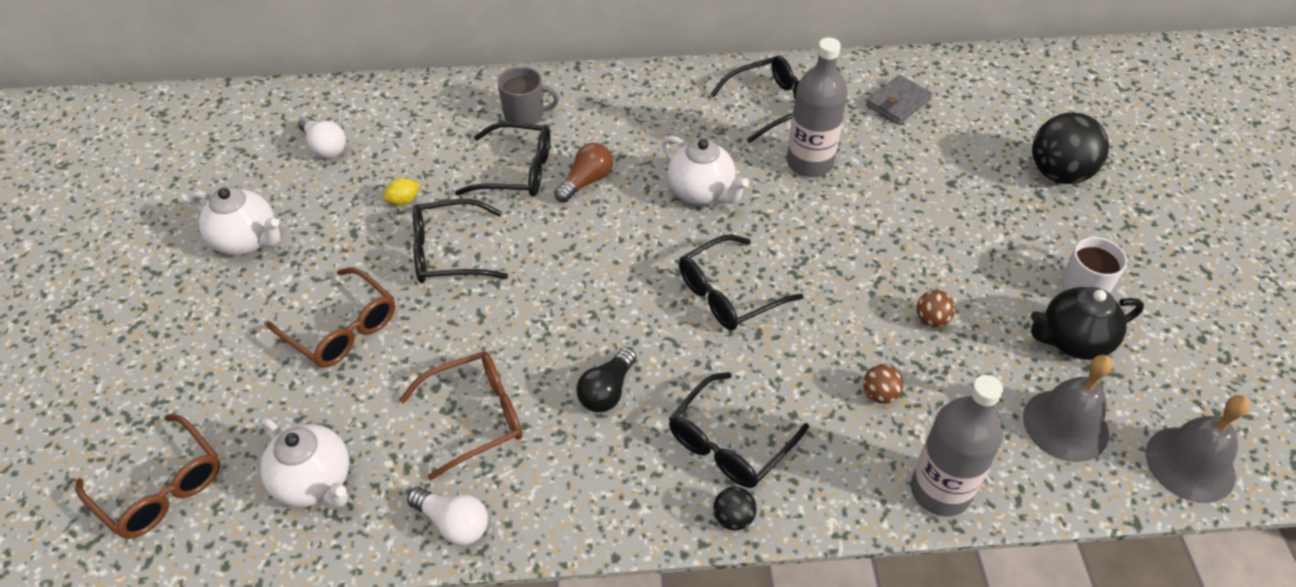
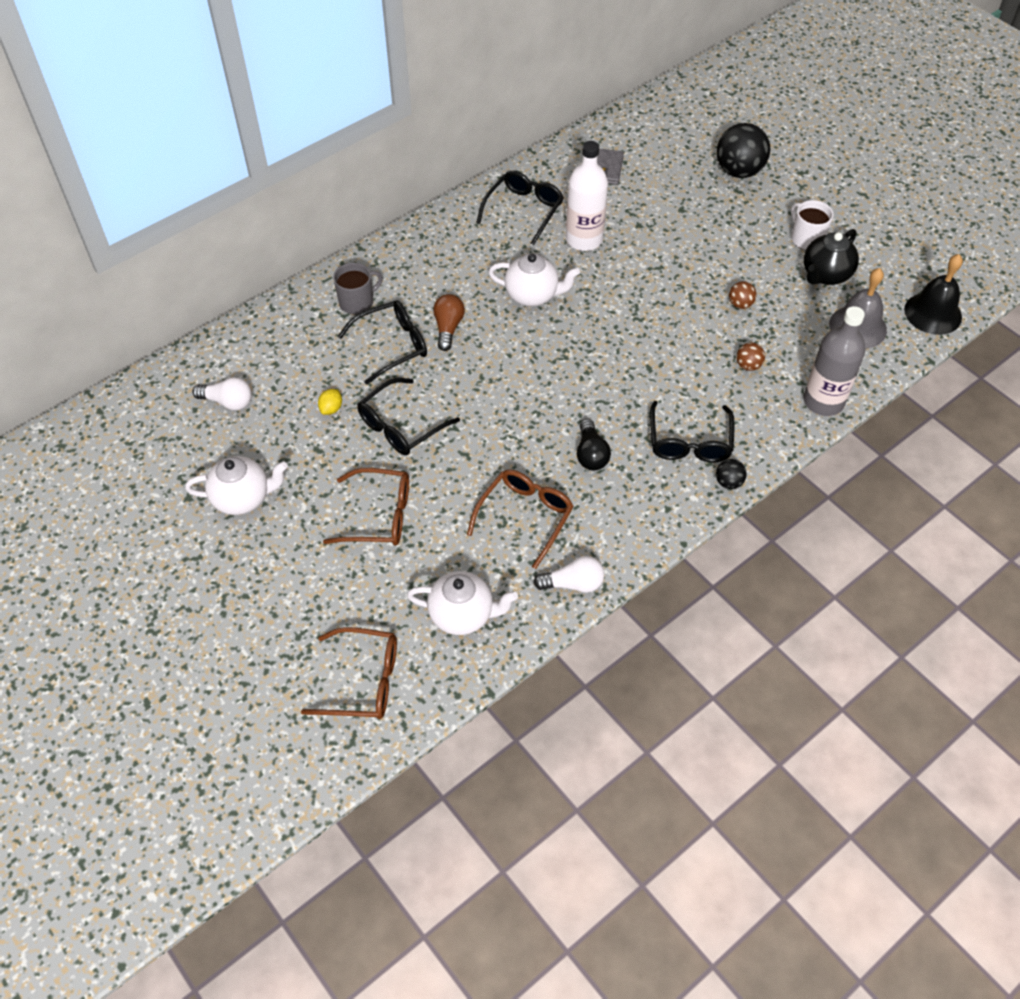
camera: 35 degrees left, 5 degrees up
(727, 294) = (609, 354): black glasses -> none
(809, 163) = (584, 239): grey bottle -> white bottle
(1190, 464) = (933, 313): grey bell -> black bell

